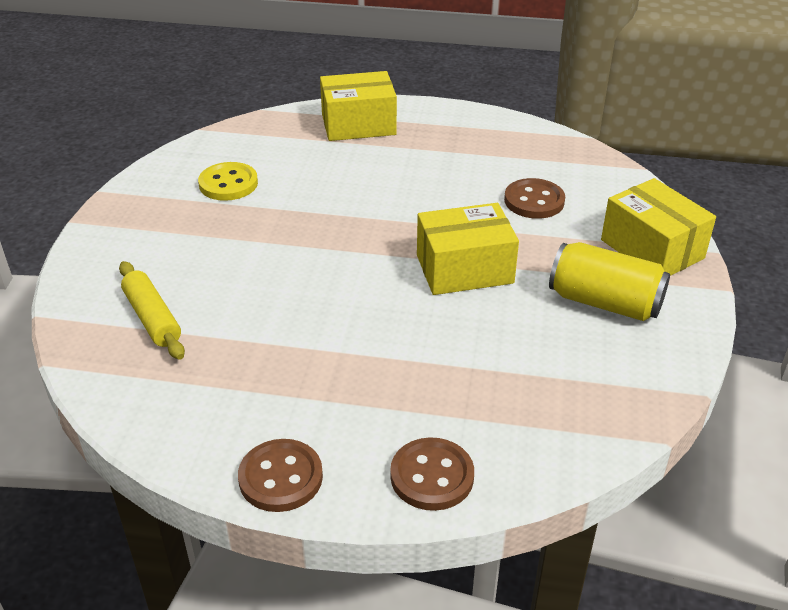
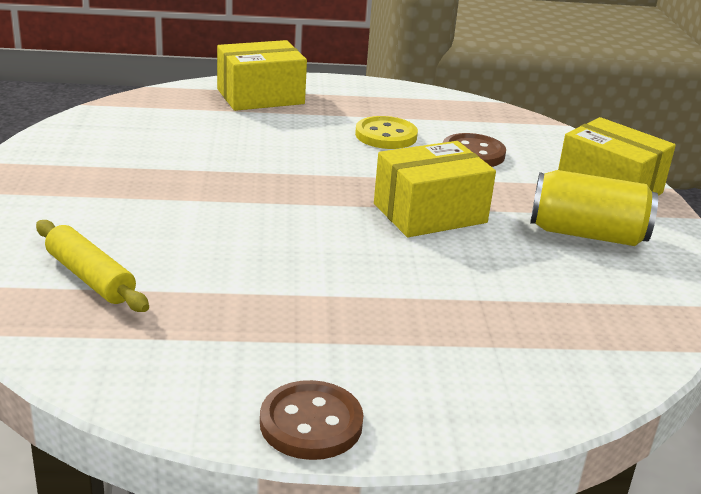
camera: 15 degrees left, 10 degrees down
(228, 184) = (135, 150): yellow button -> yellow button (386, 135)
(432, 476) = (485, 405): brown button -> none

